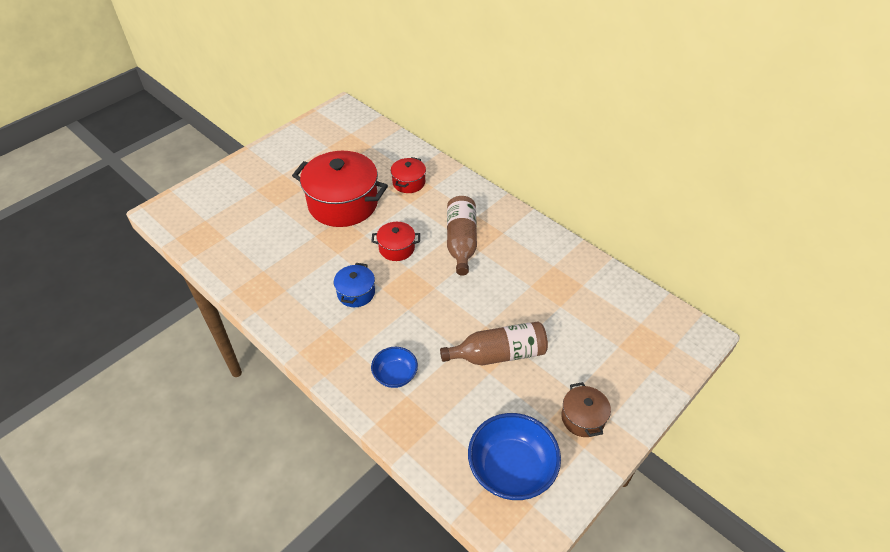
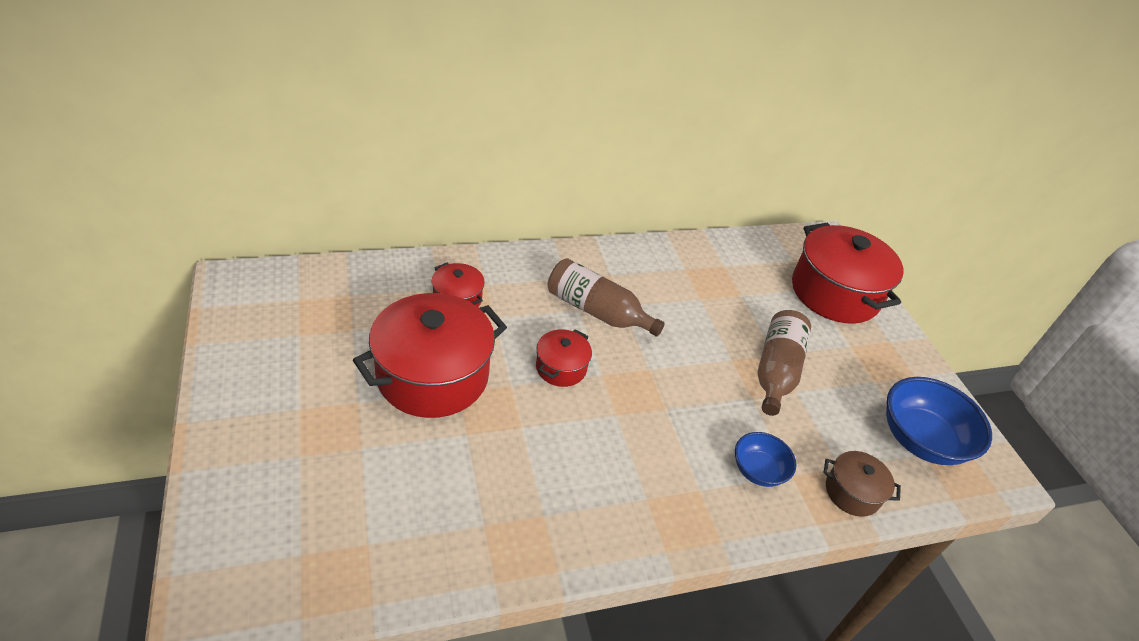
camera: 65 degrees left, 5 degrees down
(356, 293) = (606, 443): blue pot -> none
(583, 418) = (882, 358): brown pot -> brown pot (852, 492)
(630, 363) = (834, 293): none -> red pot

